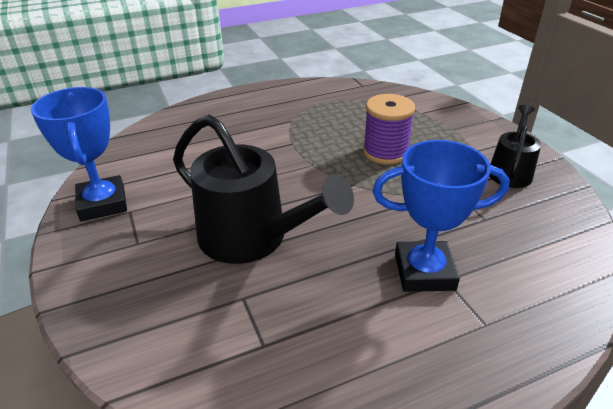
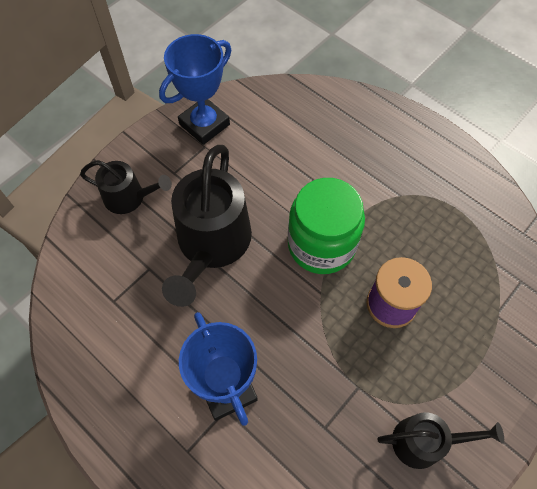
camera: 65 degrees right, 25 degrees up
(132, 290) = (129, 198): none -> black watering can
(306, 170) = (321, 245): none -> green jar

